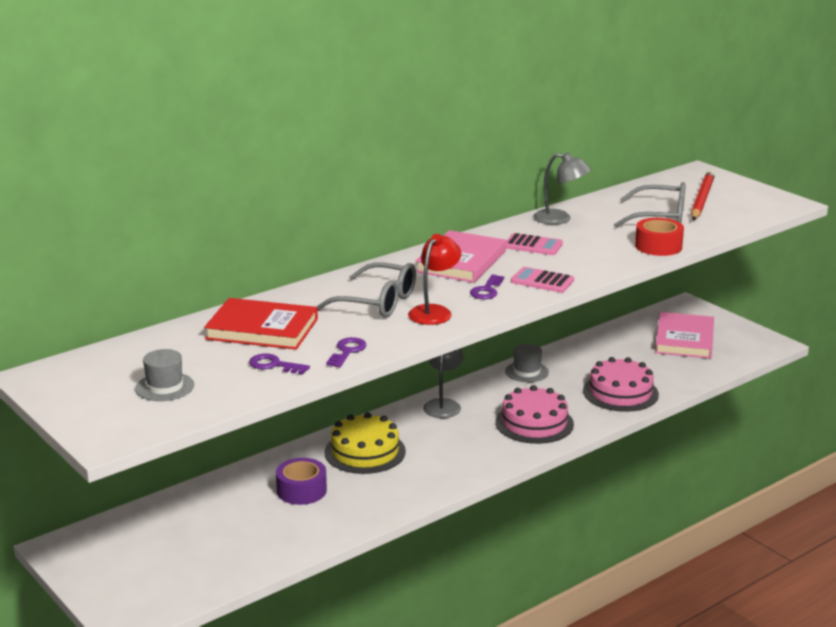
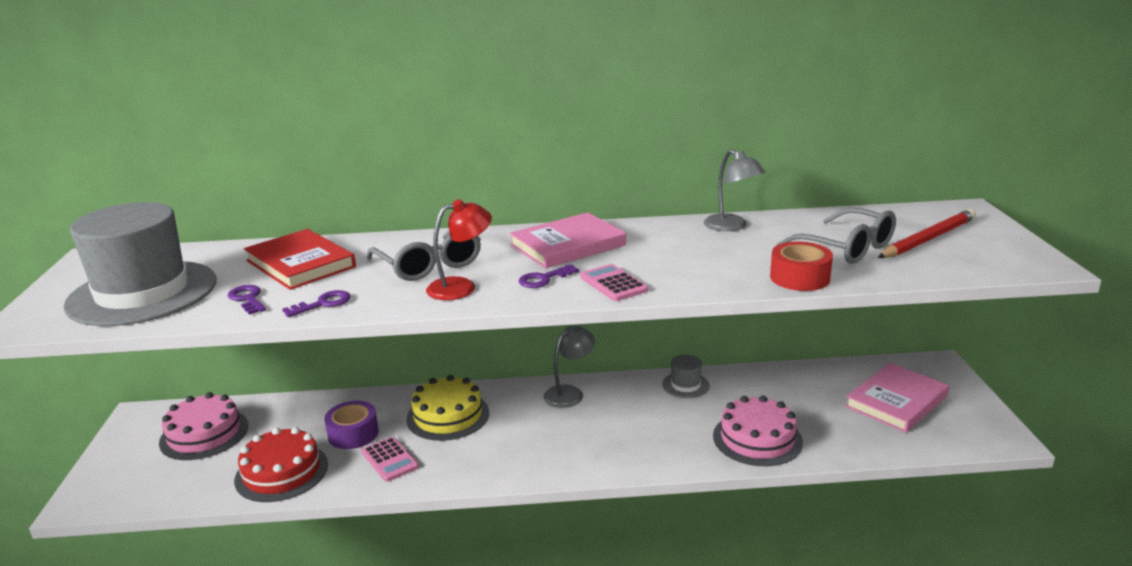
camera: 35 degrees right, 0 degrees up
(165, 387) = (142, 293): grey hat -> grey hat, size x2.42
(282, 536) = (281, 472): none -> red cake
(533, 245) = (662, 246): pink calculator -> pink calculator (390, 460)
(534, 423) = (630, 441): pink cake -> pink cake (204, 434)

